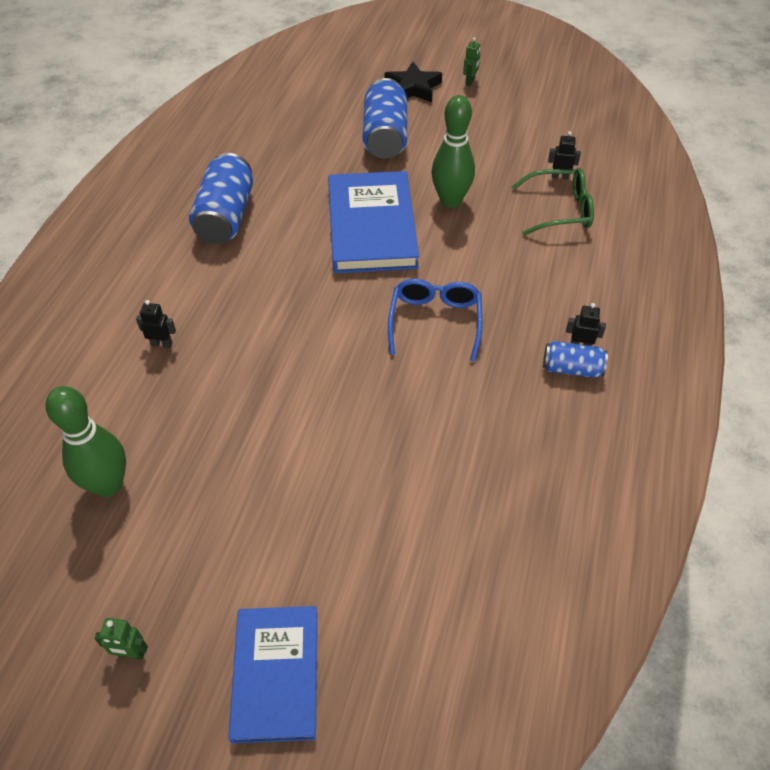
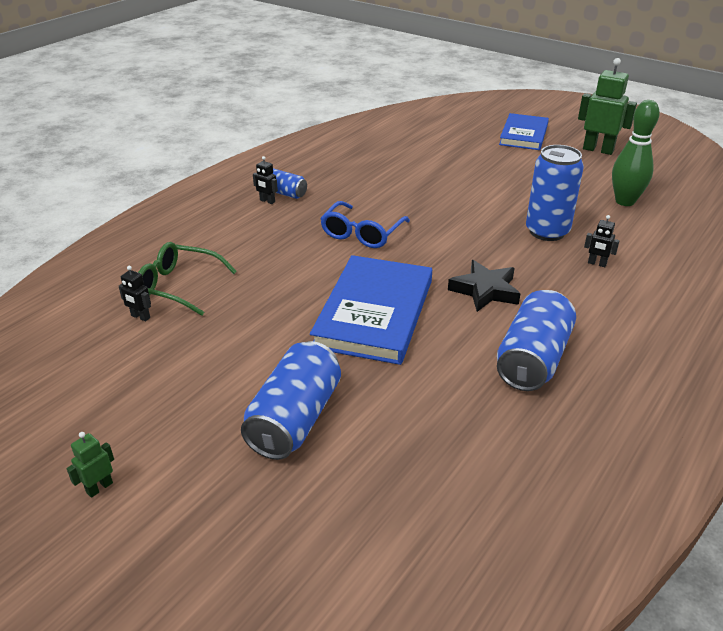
camera: 160 degrees left, 15 degrees down
(131, 653) = (598, 150): green robot -> green robot, size x2.12
(219, 385) = (547, 231): none -> blue can
(413, 88) = (194, 501): black star -> black star (485, 290)
(450, 201) = (276, 319): green bowling pin -> none

